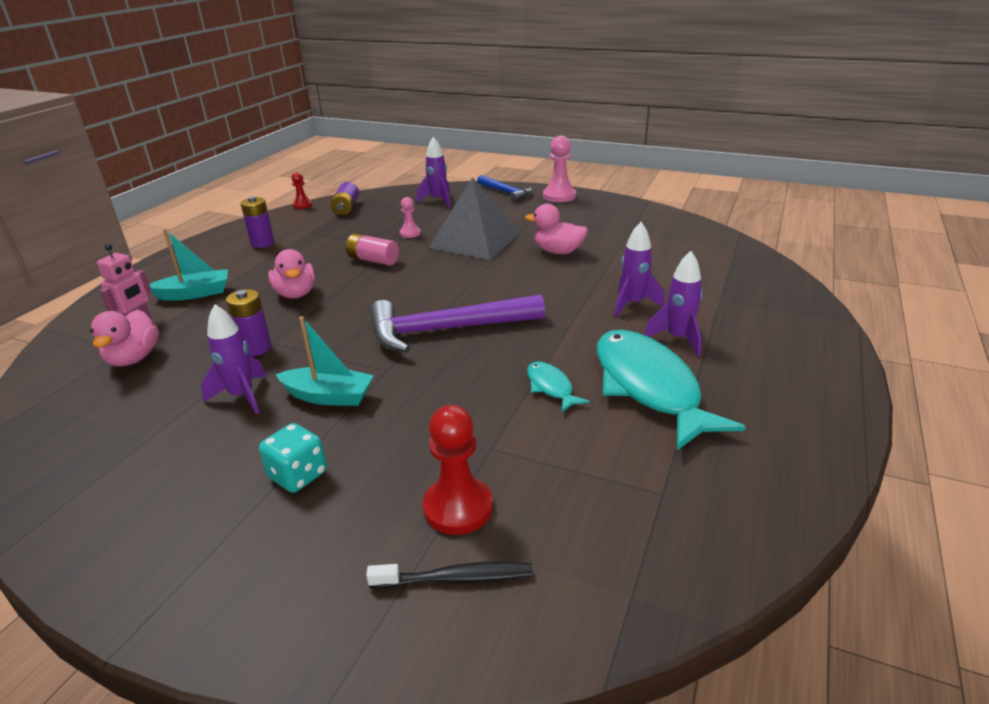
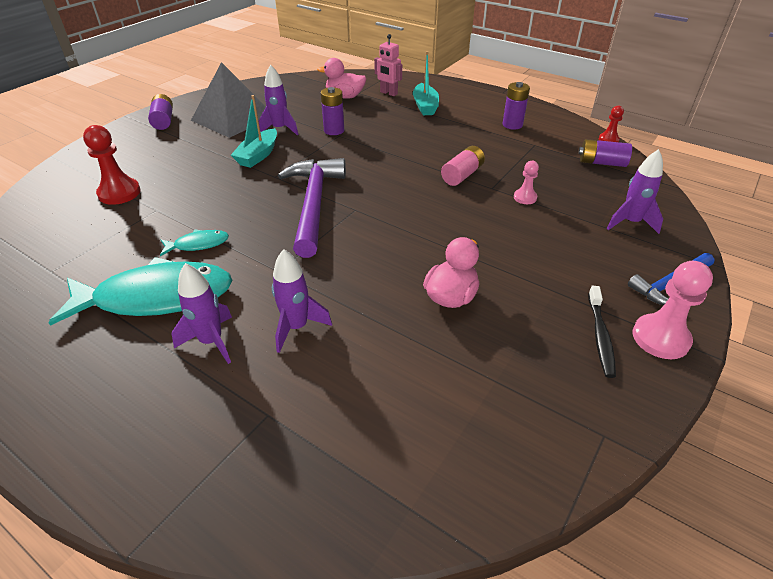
camera: 100 degrees right, 10 degrees up
(166, 561) = (163, 120): none -> purple battery
(296, 294) = (408, 141): pink duck -> none
(298, 475) = (191, 147): turquoise dice -> none
(455, 578) = (75, 188): black toothbrush -> black toothbrush (600, 336)
(475, 240) = (498, 238): grey pyramid -> grey pyramid (232, 118)

